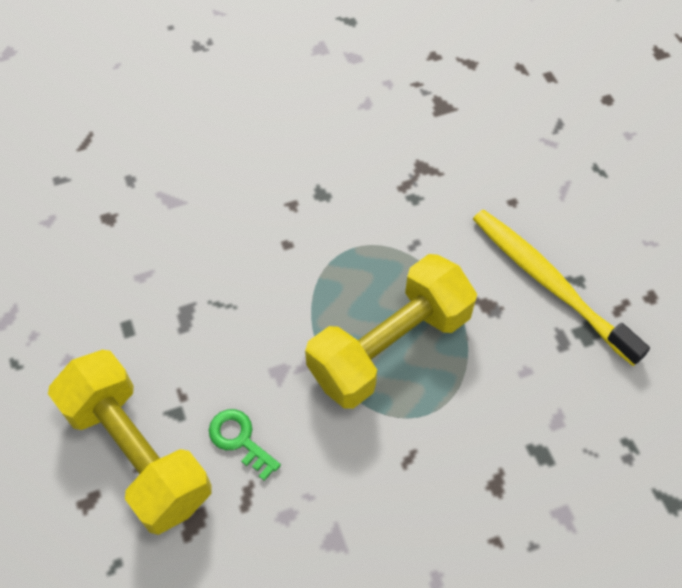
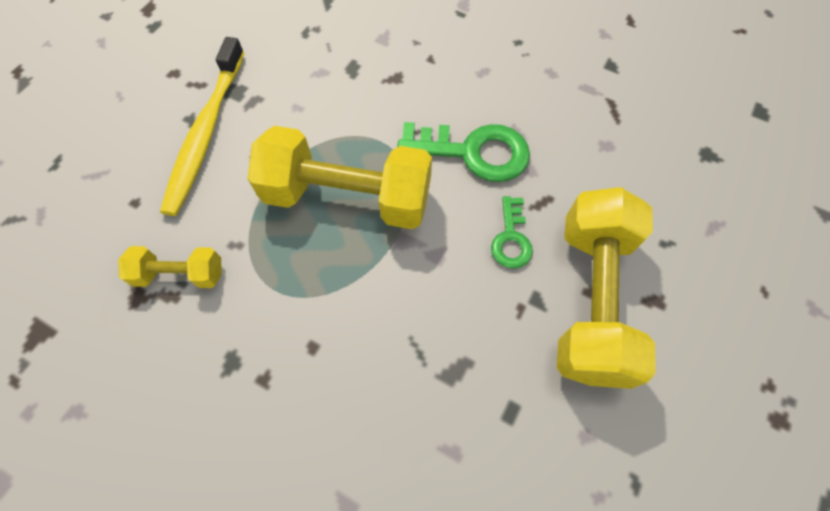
camera: 130 degrees left, 5 degrees up
(347, 484) = (474, 152): none -> green key
(418, 199) = (180, 274): none -> yellow dumbbell

